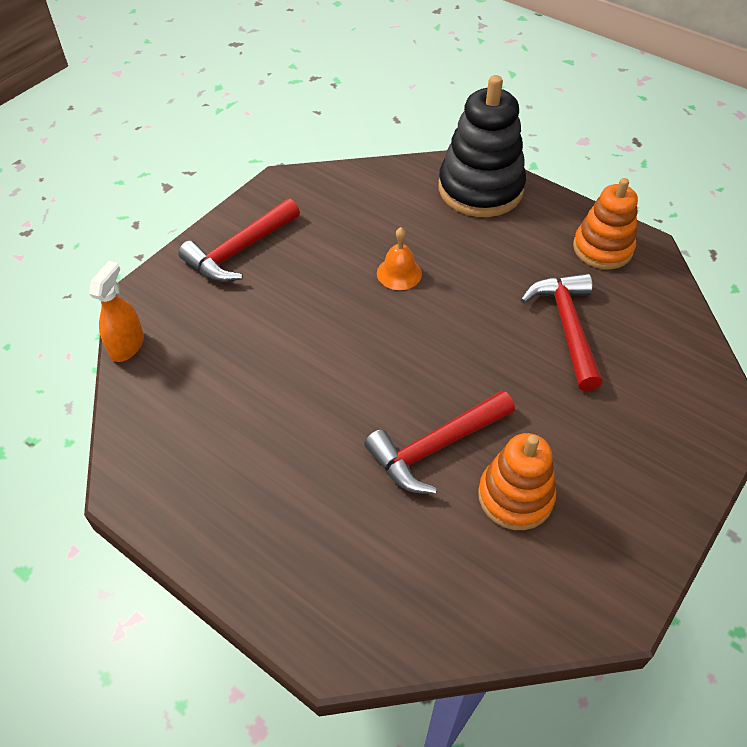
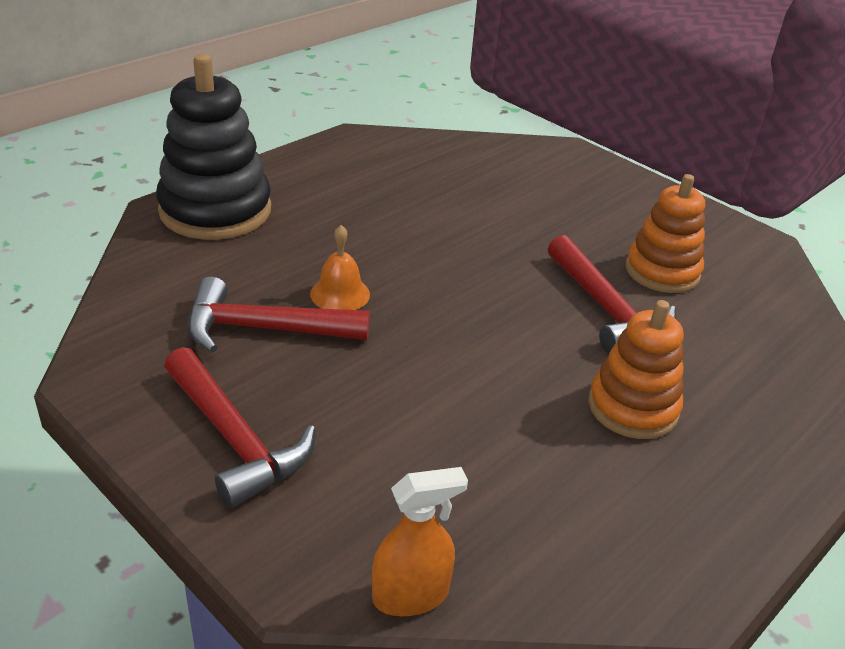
camera: 85 degrees left, 15 degrees down
(127, 346) = (411, 595): orange spray bottle -> orange spray bottle turned 135 degrees clockwise
(566, 327) = (454, 201): red hammer -> red hammer (263, 329)
(602, 248) = (350, 159): orange stacking toy -> orange stacking toy (633, 407)

